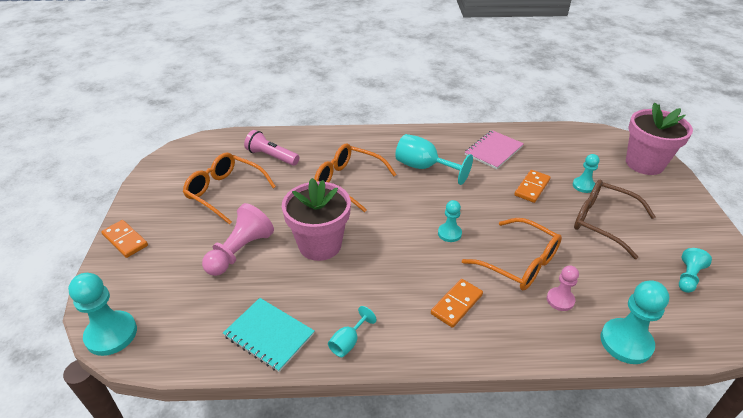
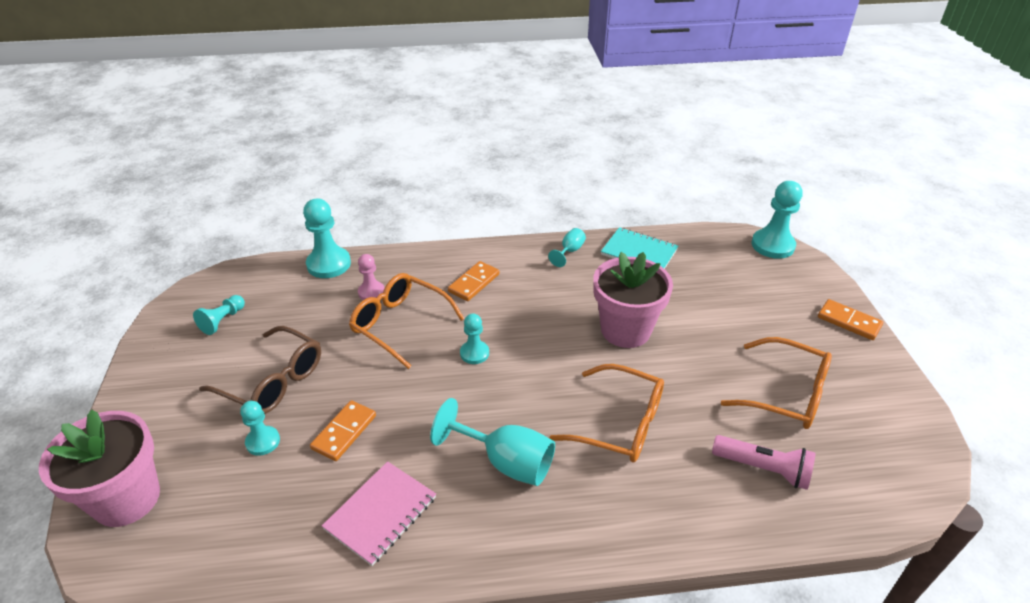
camera: 175 degrees right, 0 degrees up
(240, 251) = (711, 317): pink pawn -> none

